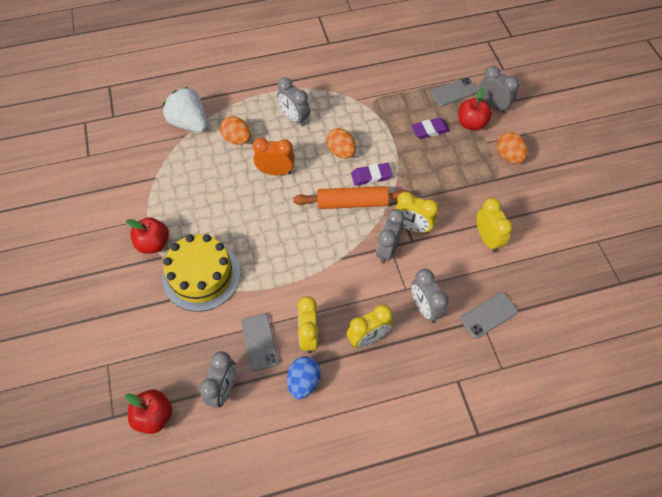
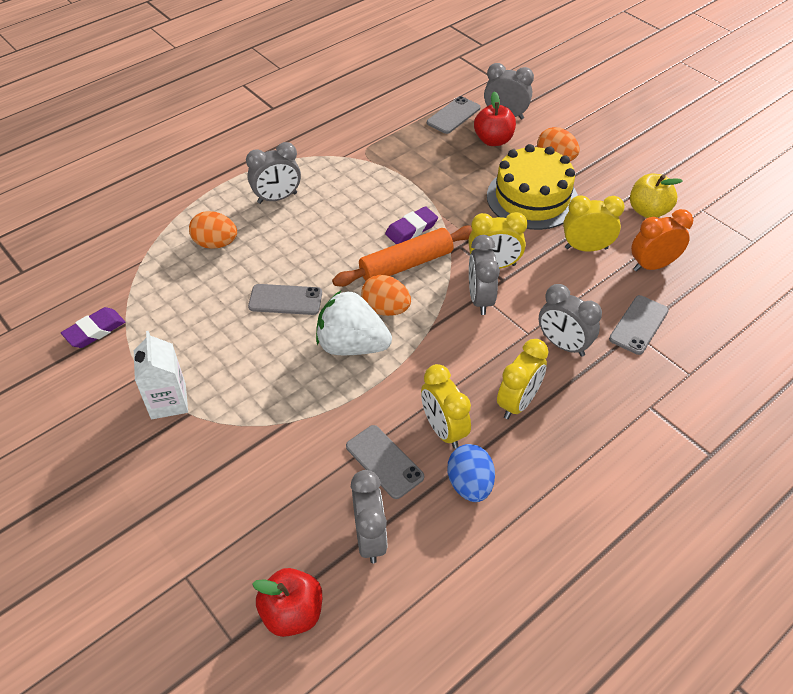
camera: 25 degrees left, 10 degrees down
(153, 243) = (168, 401): red apple -> white carton
(189, 123) = (139, 246): white strawberry -> white strawberry (352, 345)
(201, 275) = (259, 414): yellow cake -> yellow cake (532, 198)
(259, 199) = (285, 300): none -> grey phone
(275, 172) = (288, 263): orange clock -> orange clock (652, 265)
(294, 118) = (277, 198): grey clock -> grey clock turned 45 degrees counterclockwise
(341, 152) = (358, 215): orange egg -> orange egg (386, 309)
(430, 130) = (450, 161): purple eraser -> purple eraser (95, 331)
(487, 239) = (586, 248): yellow clock -> yellow clock turned 45 degrees counterclockwise
(554, 226) = (648, 211): none -> yellow apple

